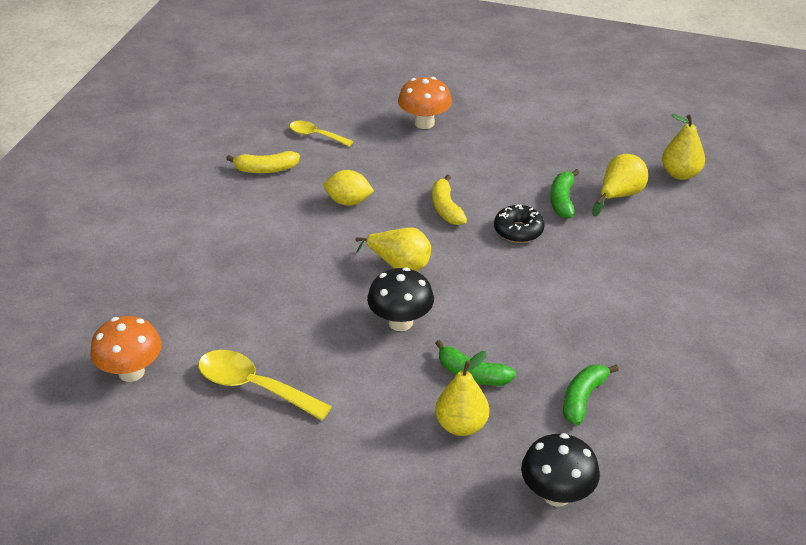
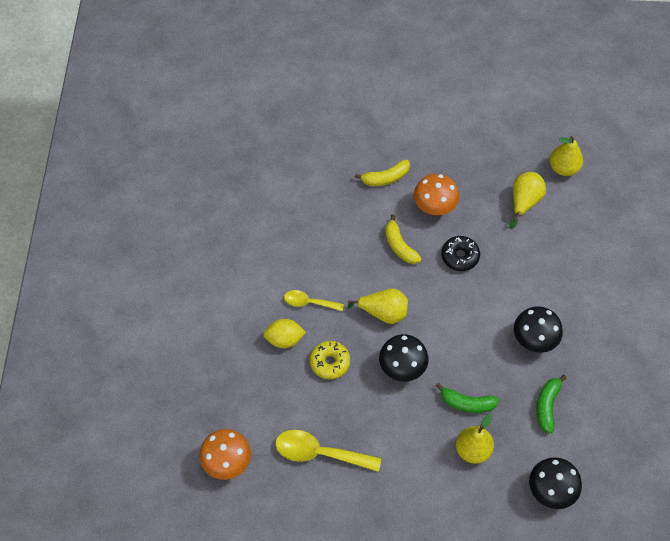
camera: 15 degrees left, 20 degrees up
(265, 169) = (246, 236): yellow banana -> yellow banana (385, 178)
(310, 299) = (330, 362): none -> yellow donut
(316, 135) = (272, 188): yellow spoon -> yellow spoon (309, 302)
(348, 202) = (323, 256): yellow lemon -> yellow lemon (284, 339)
(424, 123) = (353, 154): orange mushroom -> orange mushroom (434, 207)
(562, 200) = (483, 217): green banana -> none
(587, 327) = (534, 340): none -> black mushroom

